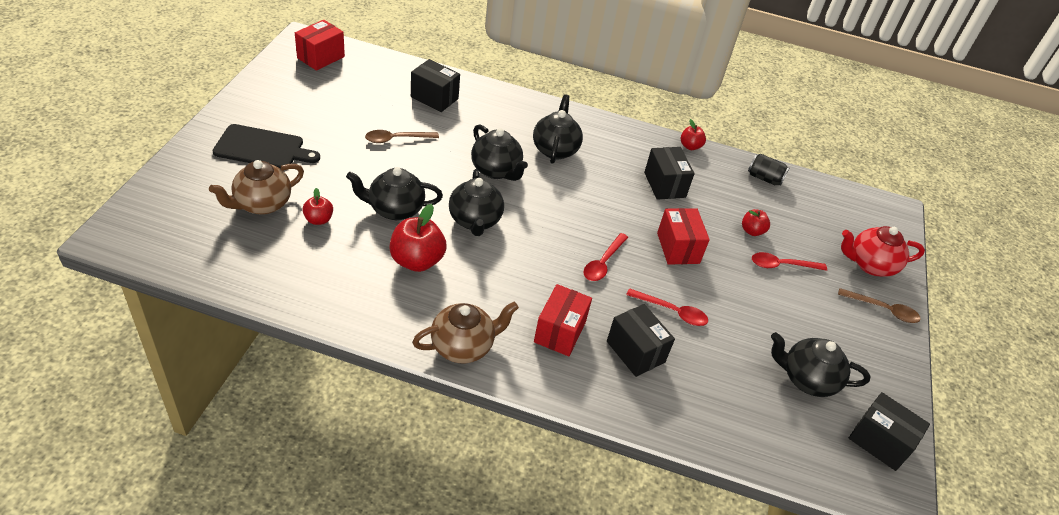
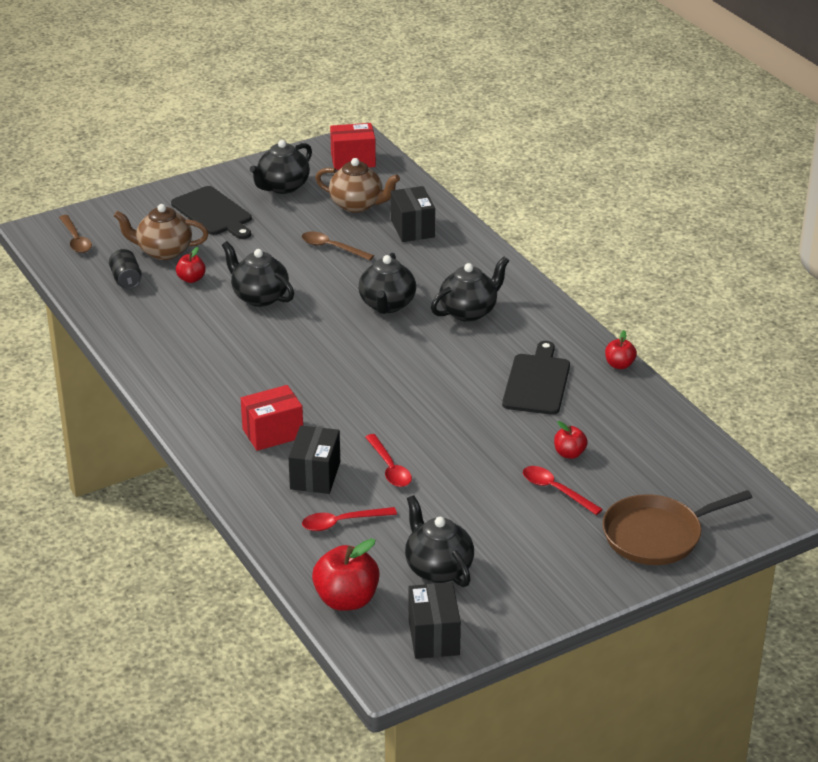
camera: 50 degrees right, 10 degrees down
(417, 260) = (228, 338): red apple -> red apple (346, 600)
(463, 346) = (186, 405): brown teapot -> brown teapot (357, 205)
(475, 221) = (314, 332): black teapot -> black teapot (283, 187)
(603, 263) = (381, 409): red spoon -> red spoon (342, 522)
(664, 185) = (537, 382): black box -> black cutting board
(678, 248) = (470, 431): red box -> none
(764, 178) = (660, 423): black can -> black can (126, 280)
(870, 265) = (656, 535): red teapot -> brown pan
(883, 309) = (606, 569): brown spoon -> brown spoon (76, 240)

